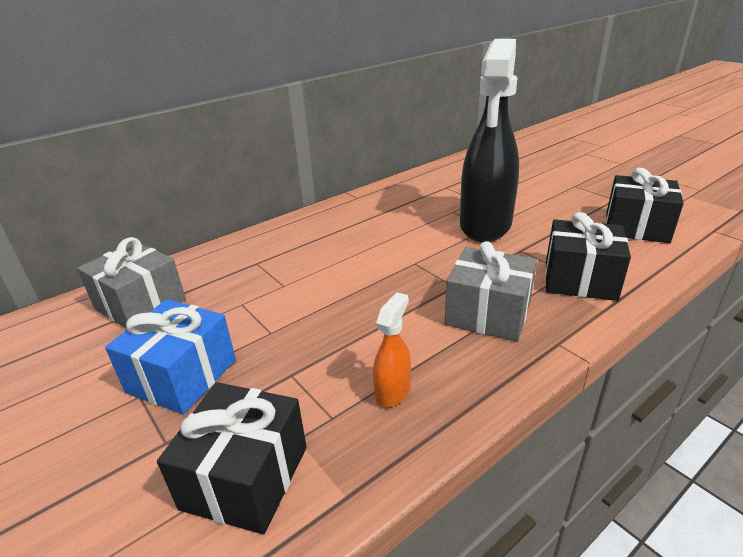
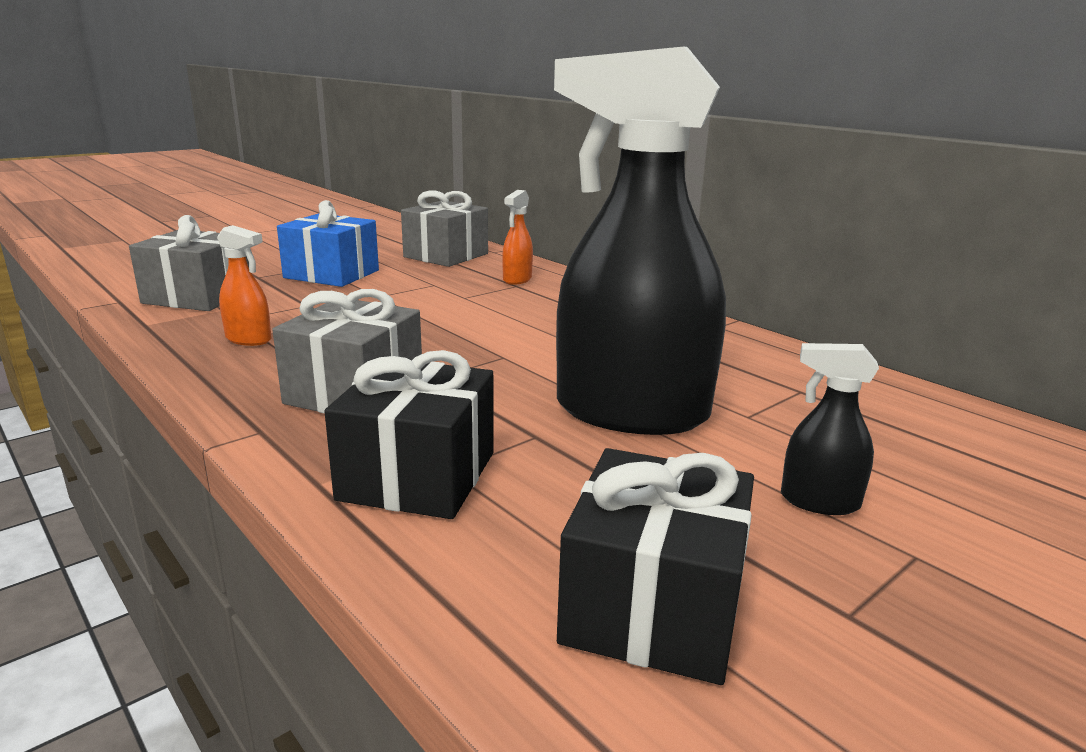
camera: 85 degrees right, 10 degrees down
(242, 262) = (517, 279): none -> orange spray bottle
(245, 477) = (198, 297): black gift -> grey gift
(549, 195) = (818, 501): none -> black spray bottle

